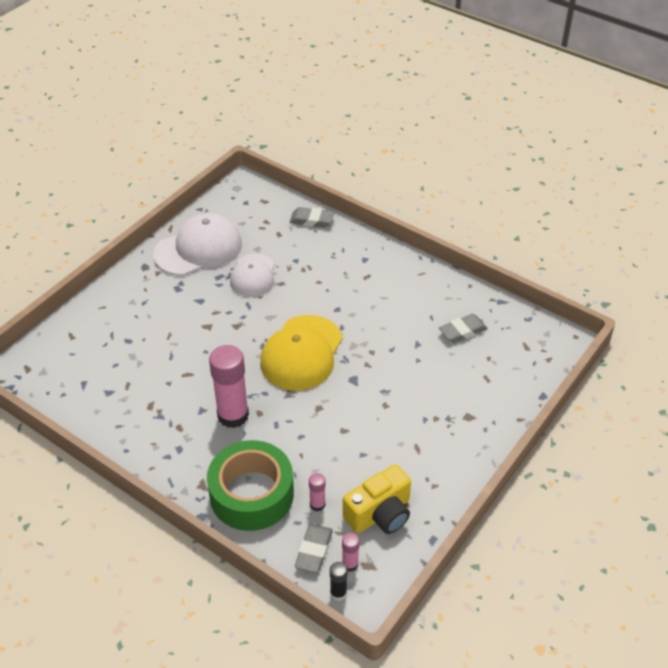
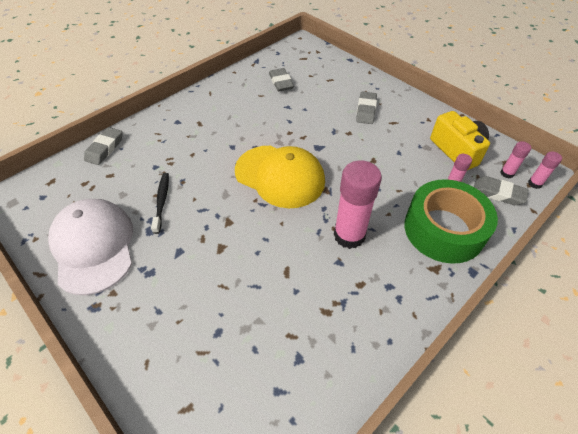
camera: 80 degrees left, 5 degrees up
(253, 276) = (161, 201): white cap -> black toothbrush
(338, 593) = (535, 183): black glue stick -> pink glue stick
(432, 419) = (366, 110): none -> grey eraser

